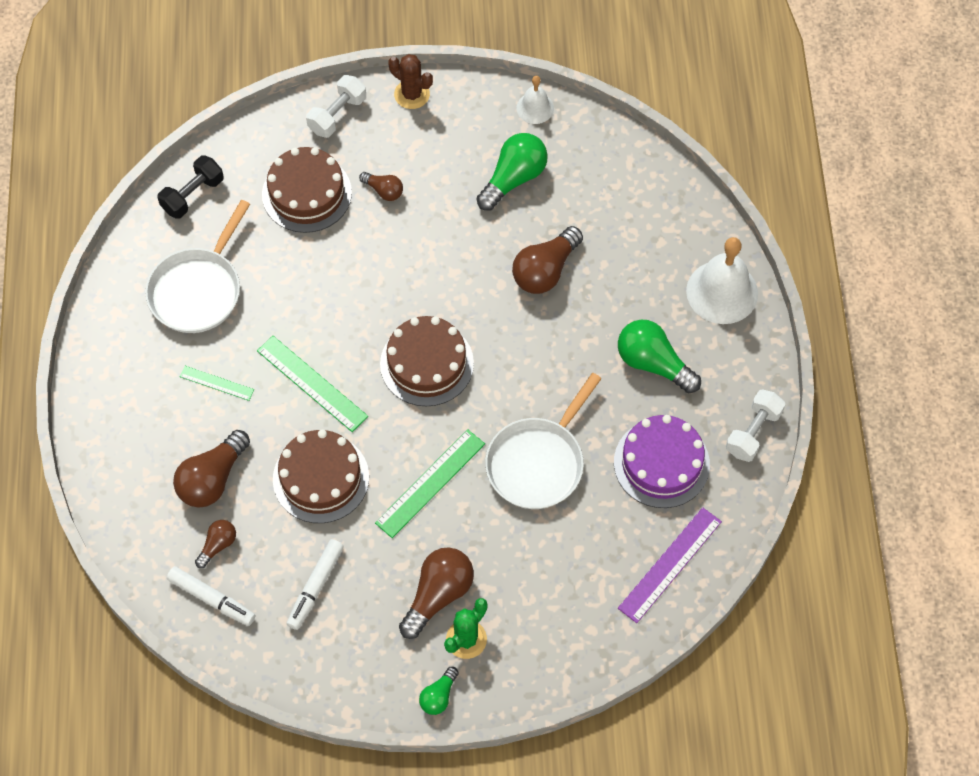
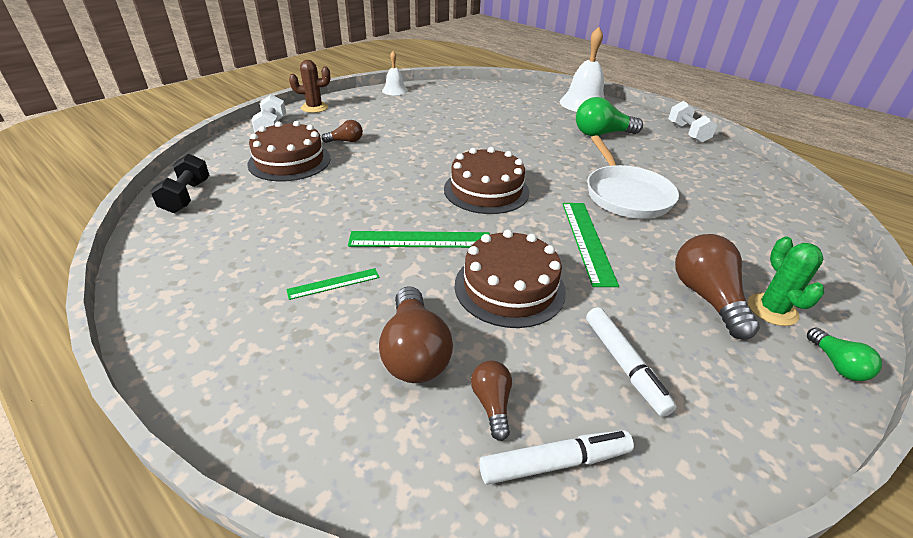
camera: 45 degrees left, 25 degrees down
(198, 290) = (248, 240): white pan -> none
(513, 179) = (420, 111): green light bulb -> none
(545, 270) = (491, 130): brown light bulb -> none
(661, 463) = (678, 162): purple cake -> none
(670, 565) = (767, 194): purple ruler -> none

